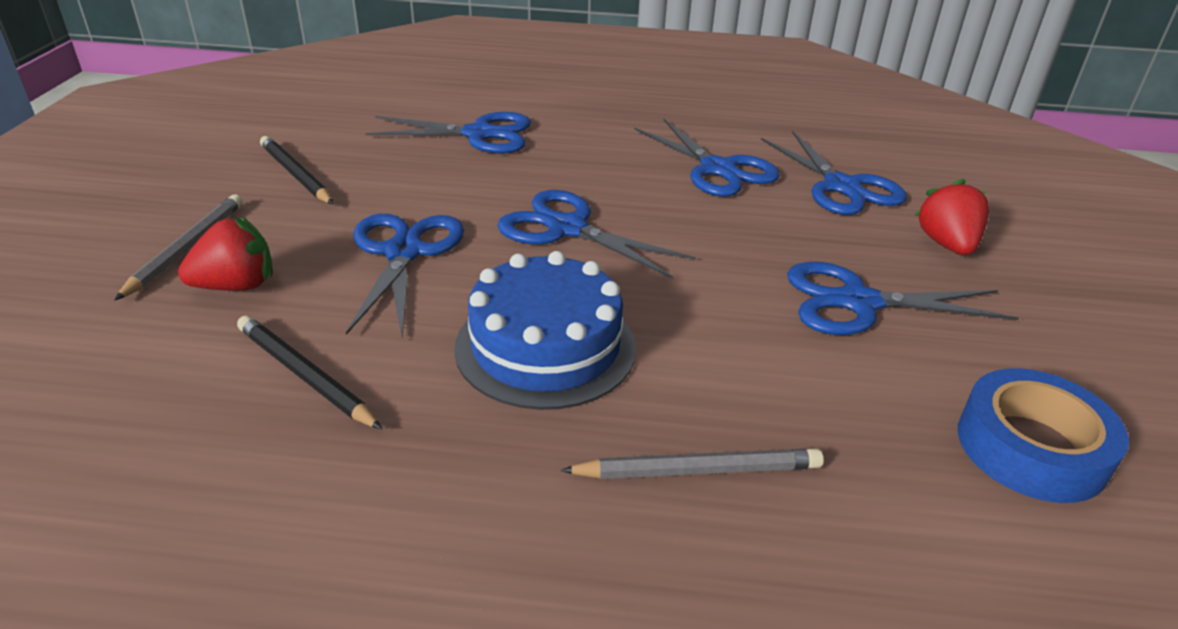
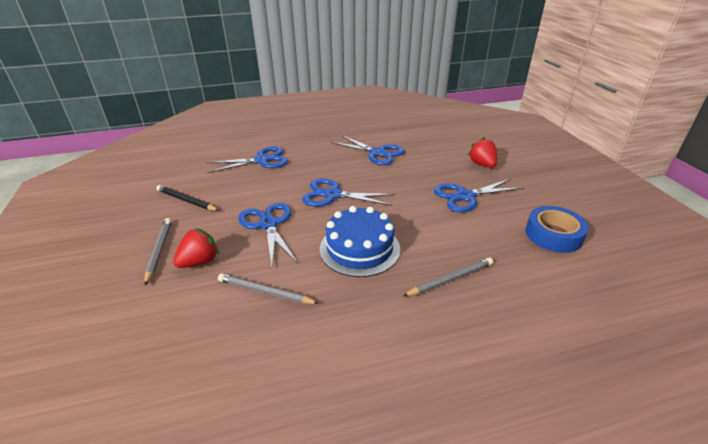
camera: 20 degrees left, 0 degrees up
(305, 375) = (265, 292): black pencil -> grey pencil
(841, 186) = (430, 149): blue scissors -> none

